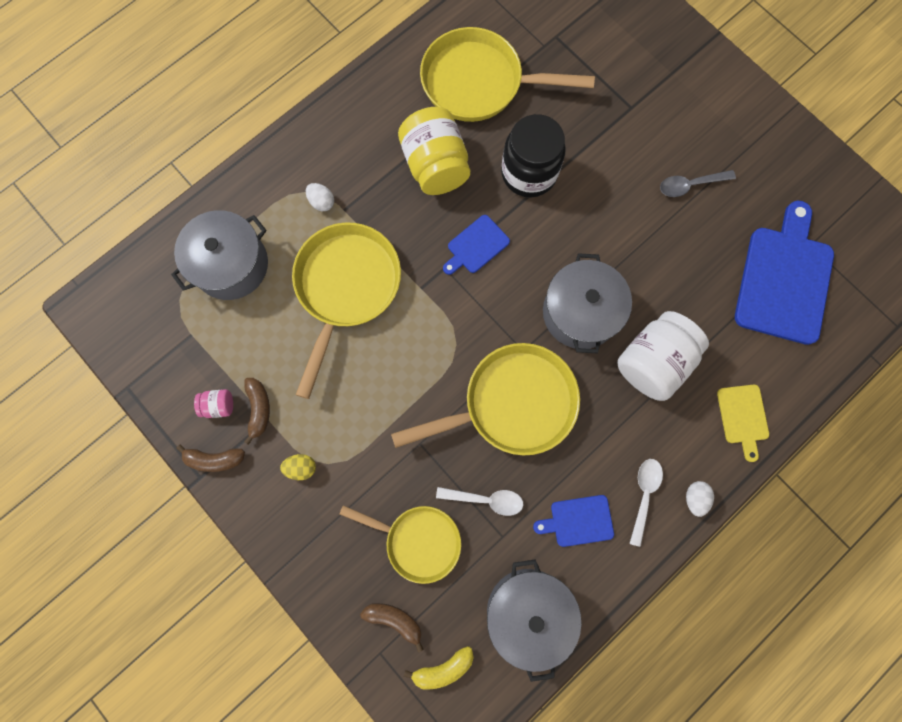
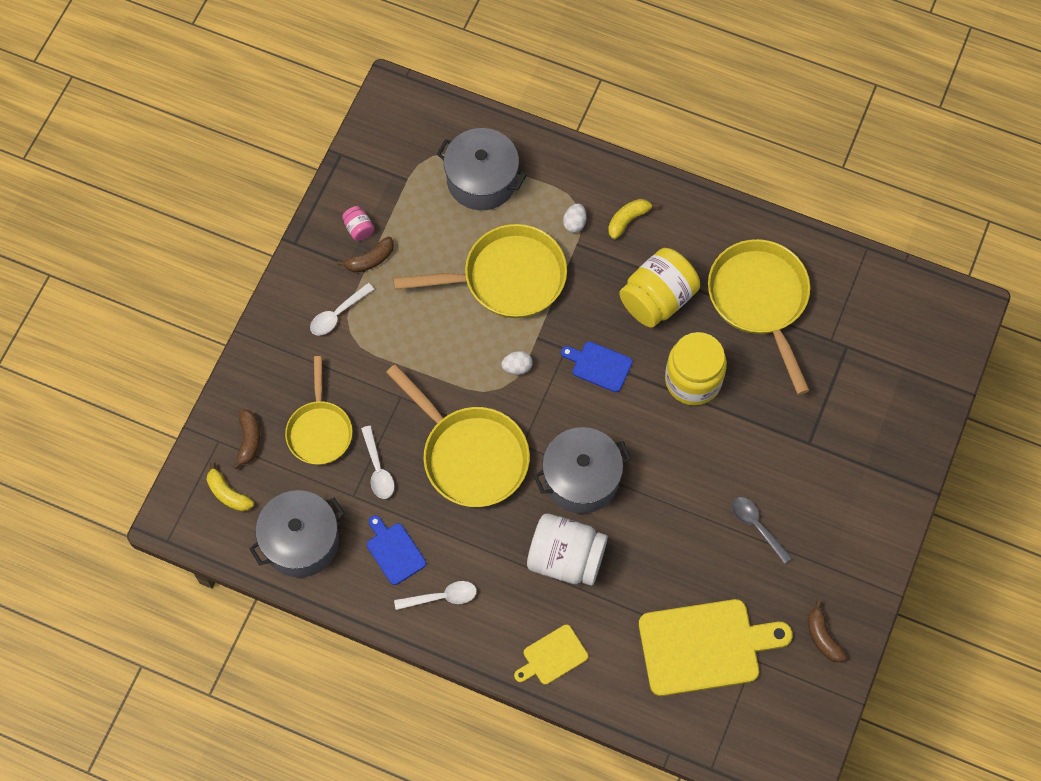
camera: 65 degrees right, 10 degrees down
(215, 459) = (314, 247): brown banana -> brown banana (822, 637)
(301, 467) = (337, 314): yellow egg -> white spoon
(343, 155) = (628, 220): none -> yellow banana
(529, 173) = (693, 380): black jar -> yellow jar
(694, 498) = (459, 641): white egg -> white egg (517, 367)
(784, 279) = (705, 647): blue cutting board -> yellow cutting board

